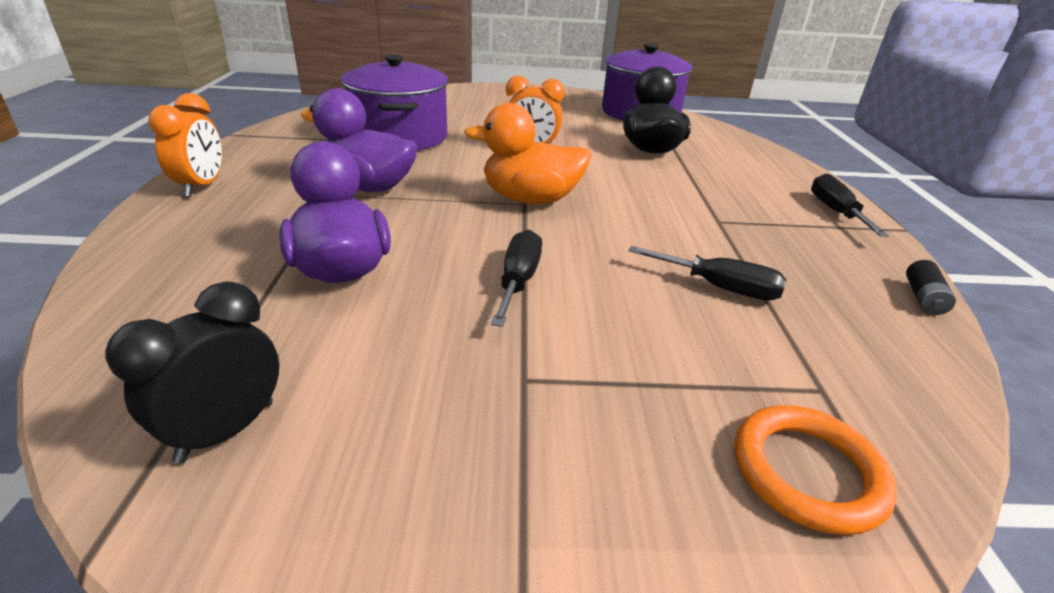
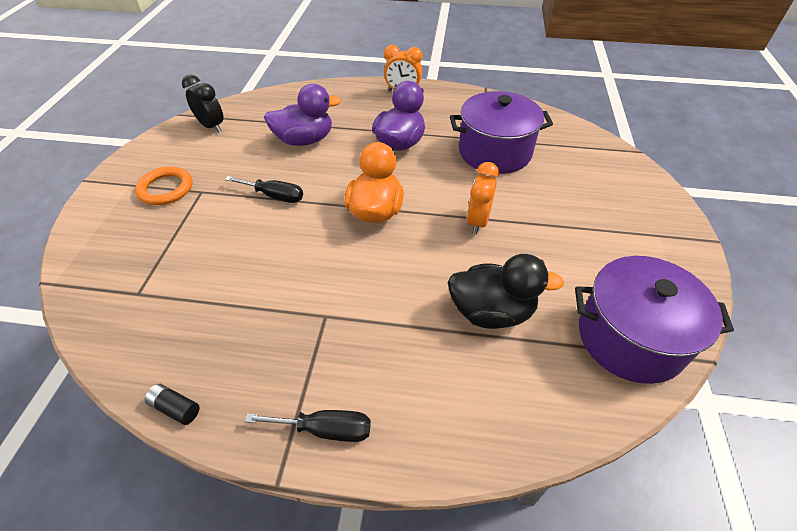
camera: 100 degrees right, 15 degrees up
(719, 287) = (237, 282): black screwdriver -> none
(807, 472) = (104, 265): orange ring -> orange ring (166, 189)

